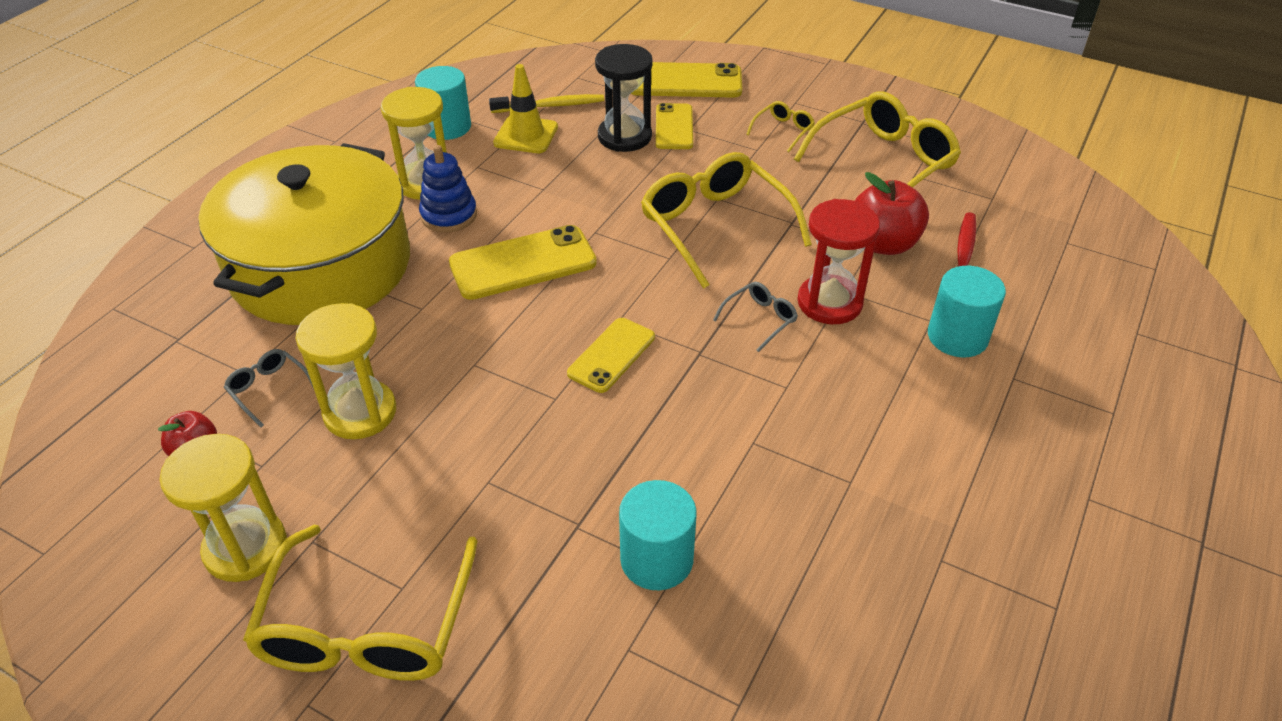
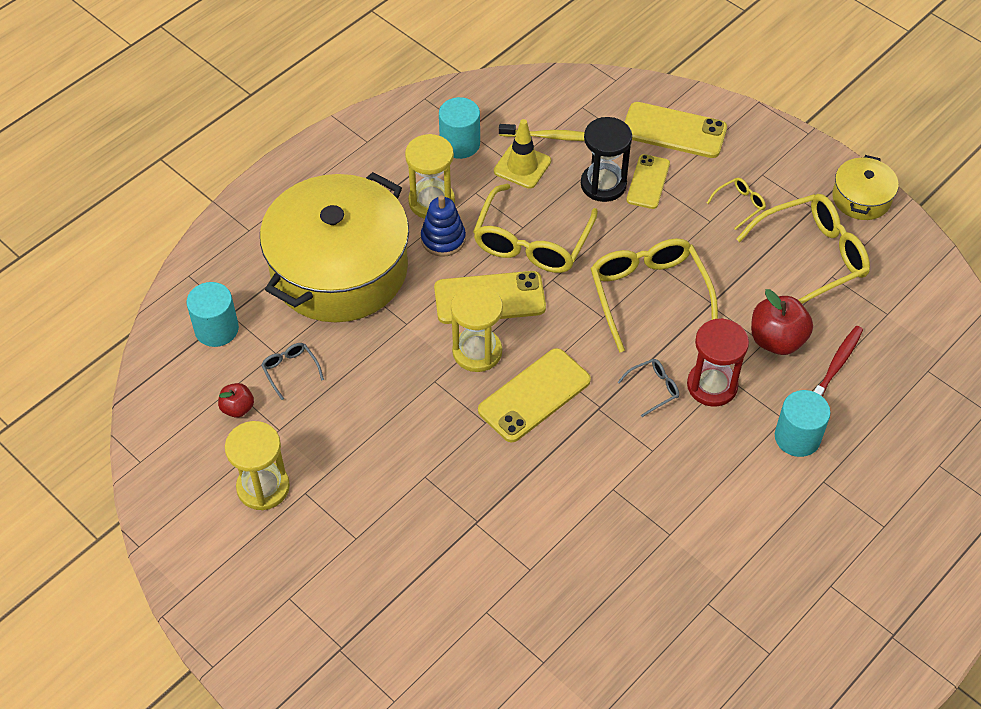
camera: 15 degrees right, 10 degrees up
(360, 412) = (349, 403): yellow hourglass -> yellow hourglass (477, 352)
(367, 626) = (330, 558): yellow glasses -> yellow glasses (532, 242)
(611, 355) = (534, 395): yellow phone -> yellow phone, size x1.56
(656, 559) = (521, 558): turquoise cylinder -> turquoise cylinder (216, 329)
(909, 105) = (861, 198): none -> yellow pot

